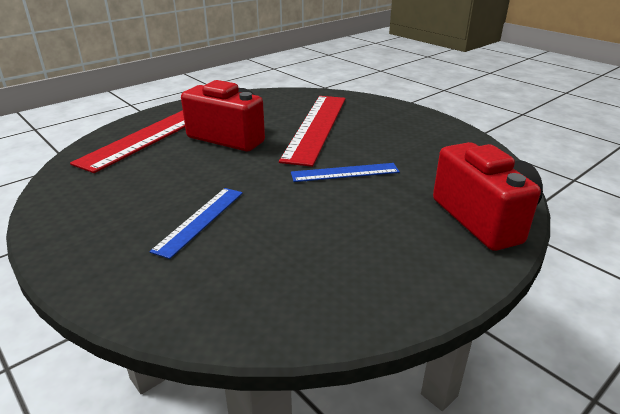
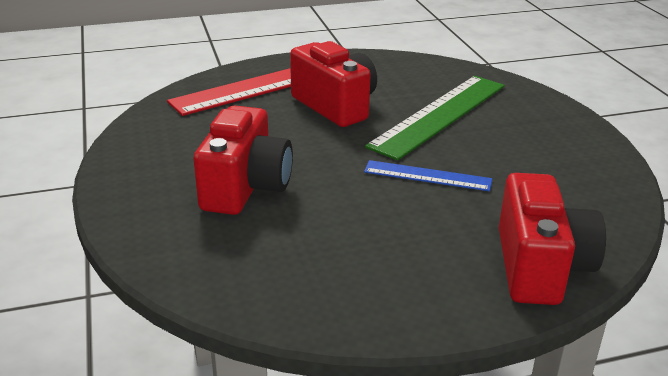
camera: 25 degrees right, 0 degrees up
(200, 220) = (245, 187): blue ruler -> red camera
(316, 127) = (439, 115): red ruler -> green ruler

